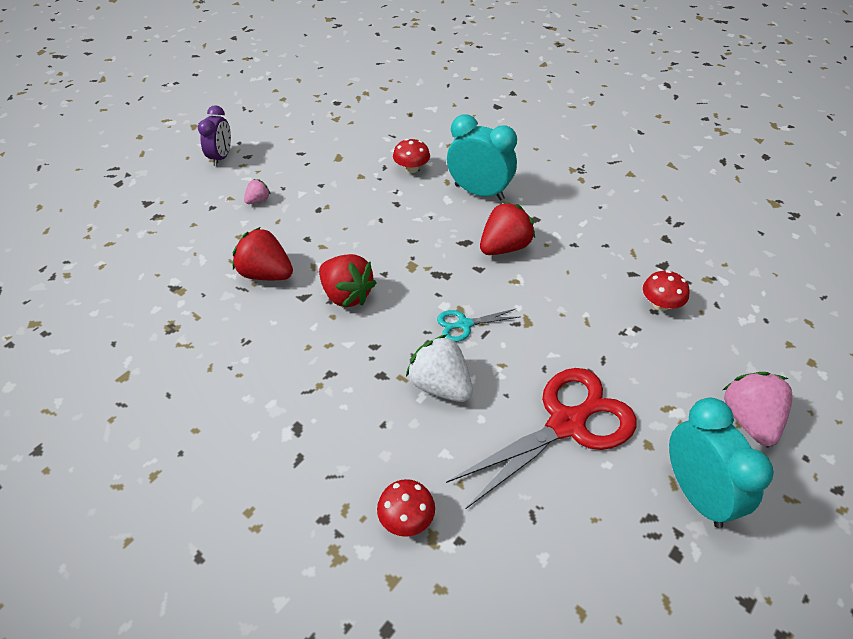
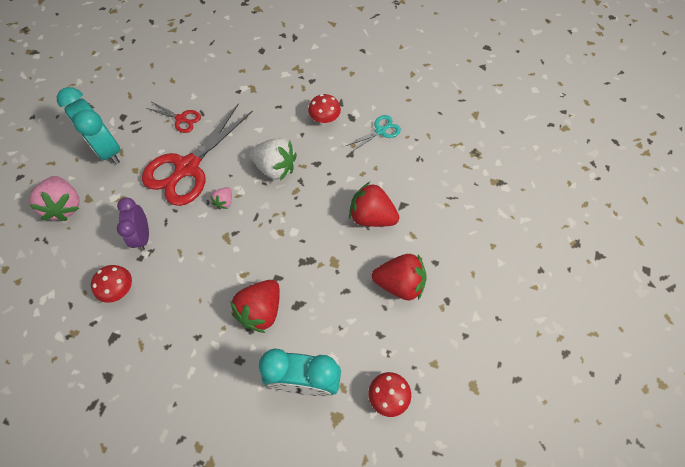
camera: 160 degrees right, 15 degrees up
(221, 157) = (589, 341): purple clock -> purple clock (143, 236)
(258, 200) = (507, 293): pink strawberry -> pink strawberry (224, 202)
(266, 274) = (443, 215): red strawberry -> red strawberry (399, 283)
(406, 518) = (269, 92): red mushroom -> red mushroom (324, 118)
(464, 324) = (273, 219): turquoise scissors -> turquoise scissors (380, 131)
(570, 514) = (181, 119): none -> red scissors

